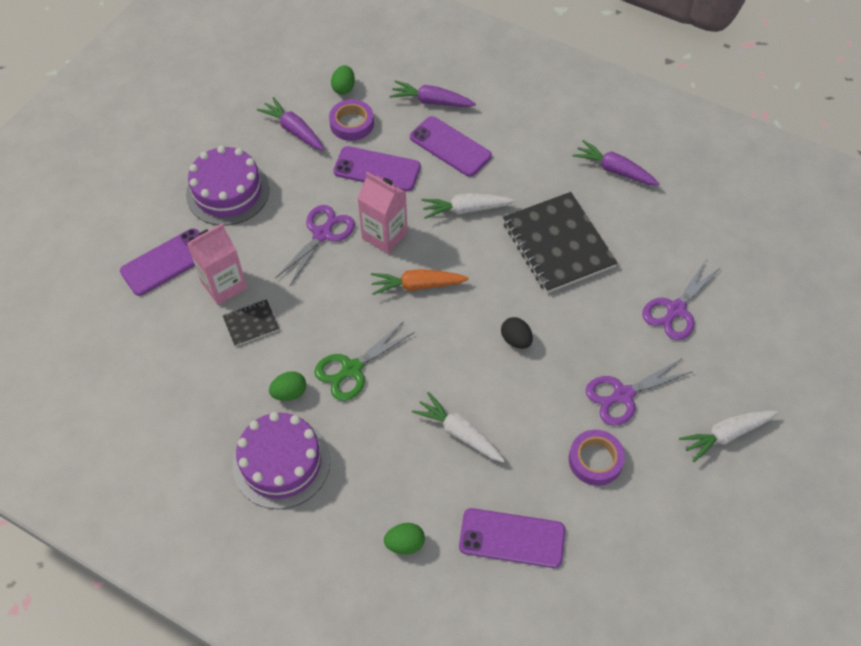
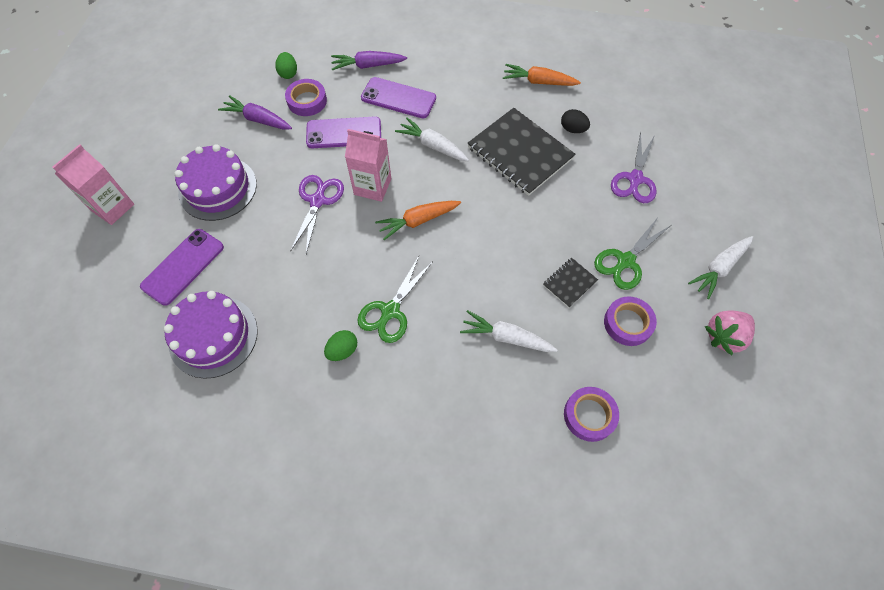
camera: 20 degrees left, 5 degrees up
(224, 285) = (245, 271): pink carton -> pink carton (113, 207)
(251, 323) = (283, 299): black notebook -> black notebook (569, 283)
(281, 463) = (360, 417): purple cake -> purple cake (213, 336)
(405, 543) = (500, 454): green egg -> none
(466, 209) = (433, 146): white carrot -> white carrot turned 60 degrees clockwise
(512, 538) = (589, 415): purple phone -> purple tape
(516, 340) = (520, 242): black egg -> black egg (573, 129)
(614, 170) = (539, 82): purple carrot -> orange carrot
(623, 395) = (625, 261): purple scissors -> green scissors
(696, 508) = (724, 336): none -> pink strawberry

